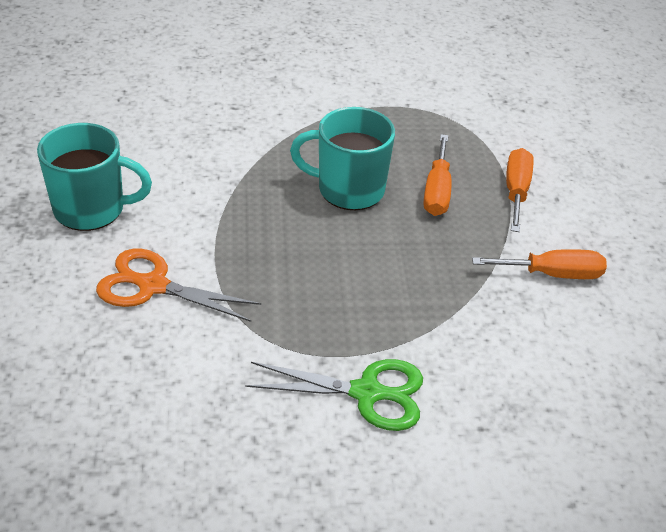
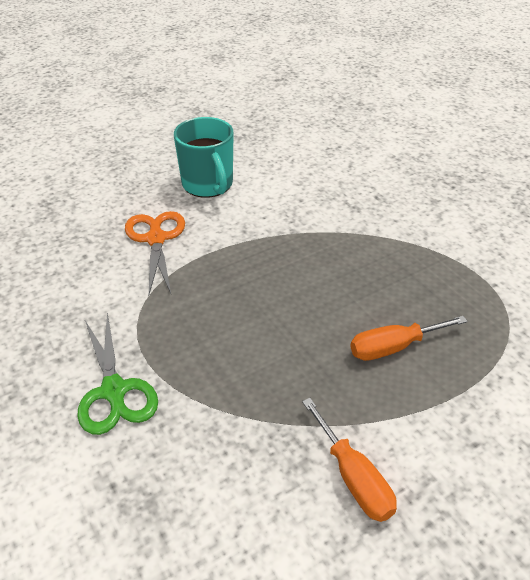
camera: 65 degrees right, 0 degrees up
(348, 189) = (341, 292): turquoise mug -> none
(516, 191) = (452, 406): orange screwdriver -> none

